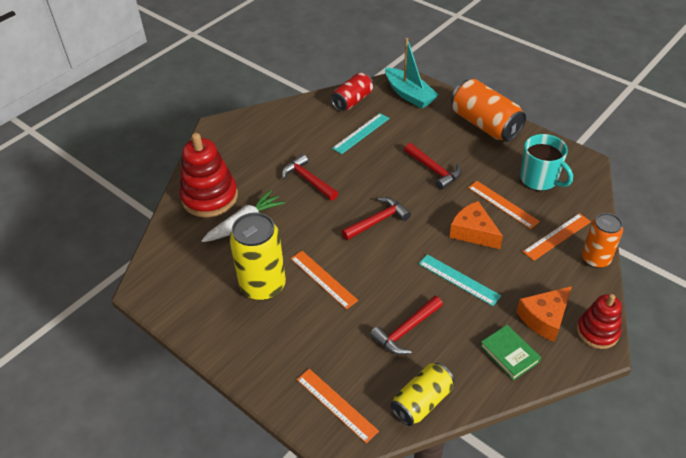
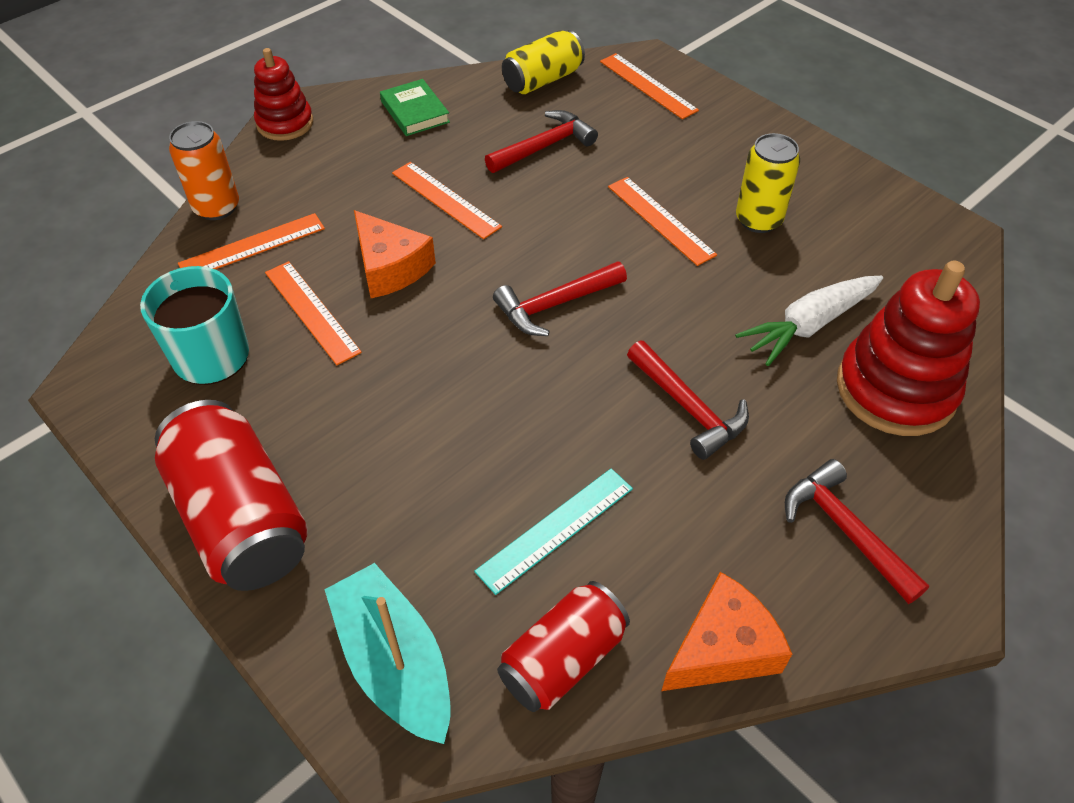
camera: 175 degrees left, 5 degrees up
(263, 286) = (758, 220): yellow can -> yellow can, size x0.64
(434, 170) = (413, 401): red hammer -> red hammer (845, 530)
(459, 279) = (445, 200): turquoise ruler -> orange ruler
(485, 124) = (241, 518): orange can -> red can
(544, 318) = (345, 143): orange cheese -> orange cheese (722, 648)

